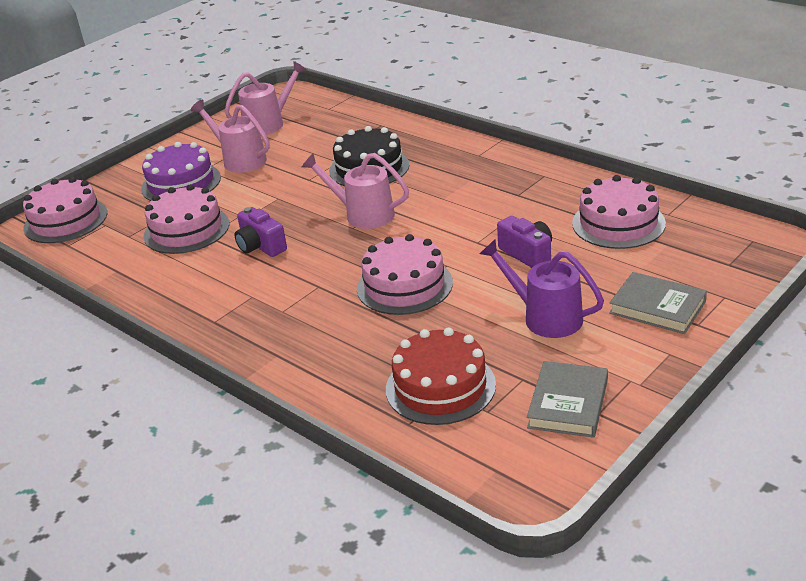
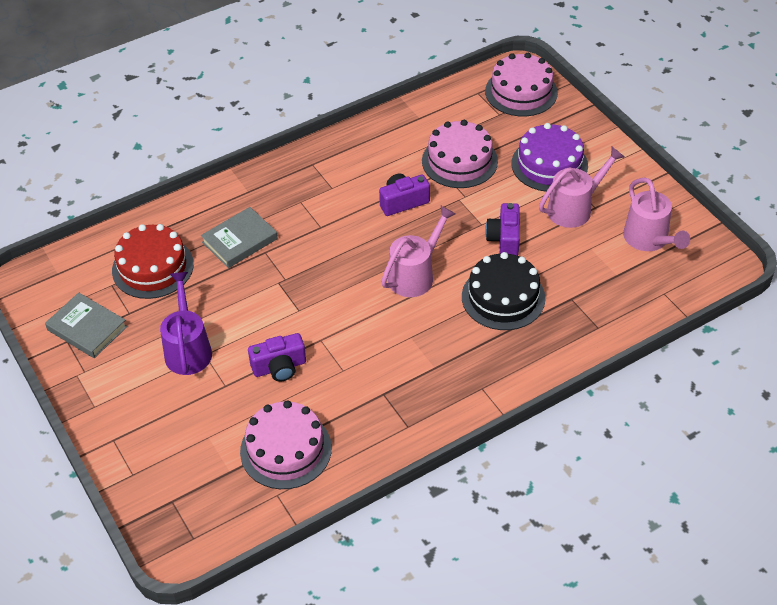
camera: 105 degrees right, 15 degrees up
(294, 183) = (504, 239): none -> purple camera
(404, 285) = (287, 277): pink cake -> none
(544, 317) = (188, 349): purple watering can -> purple watering can turned 60 degrees counterclockwise
(657, 307) = (150, 423): grey book -> grey book (240, 241)

